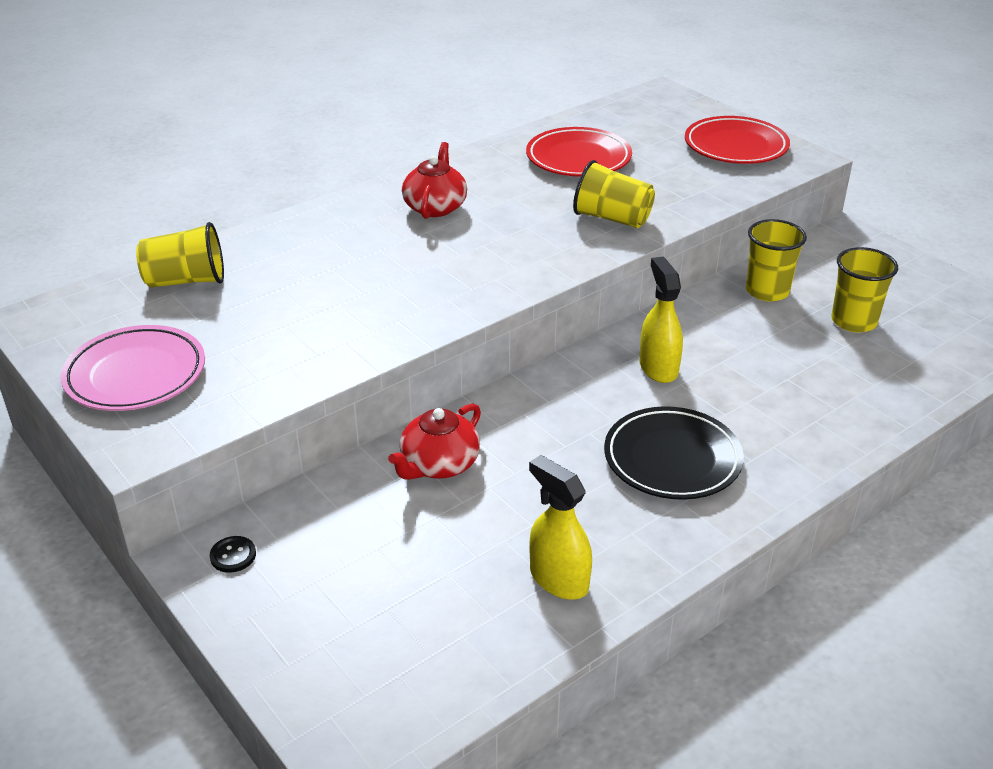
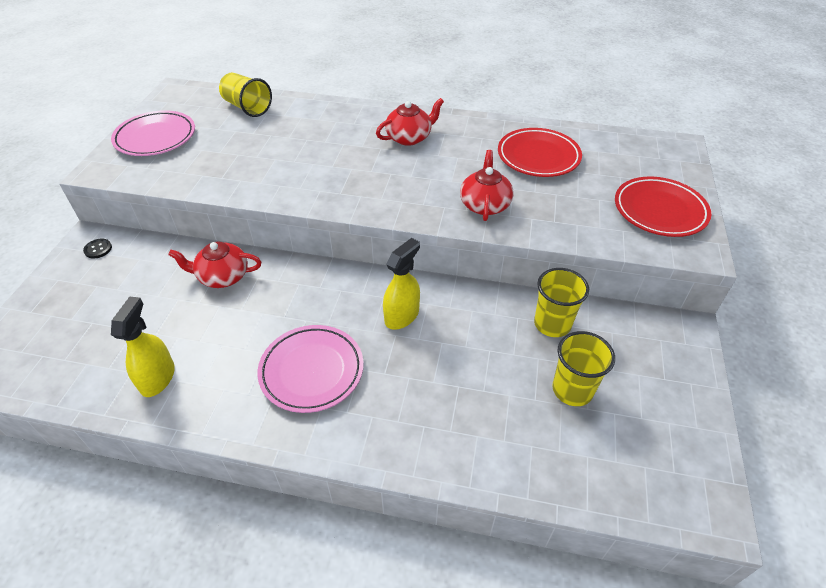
camera: 50 degrees right, 10 degrees up
(612, 218) = (485, 204): yellow cup -> red teapot
(672, 459) = (312, 371): black plate -> pink plate

